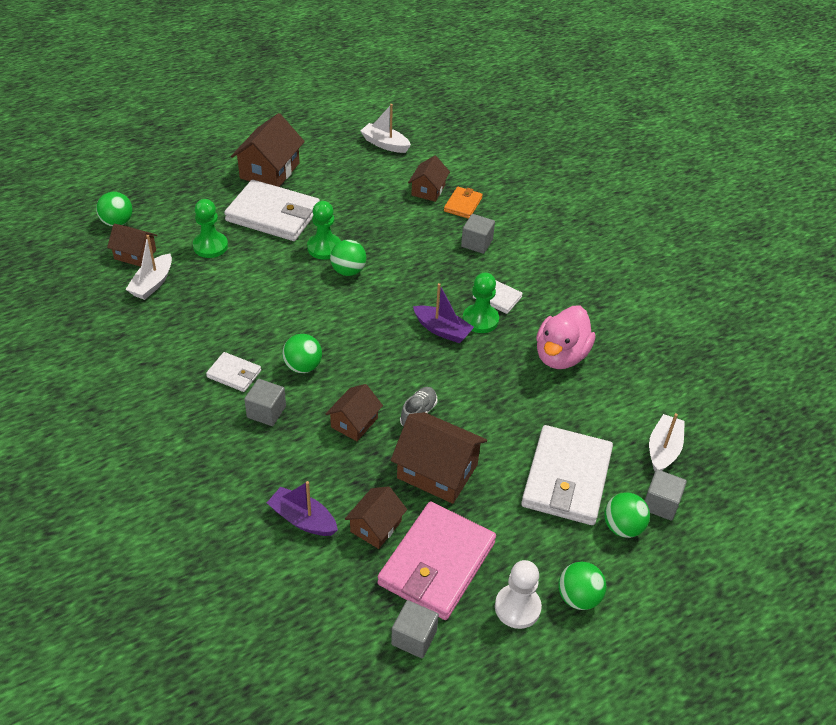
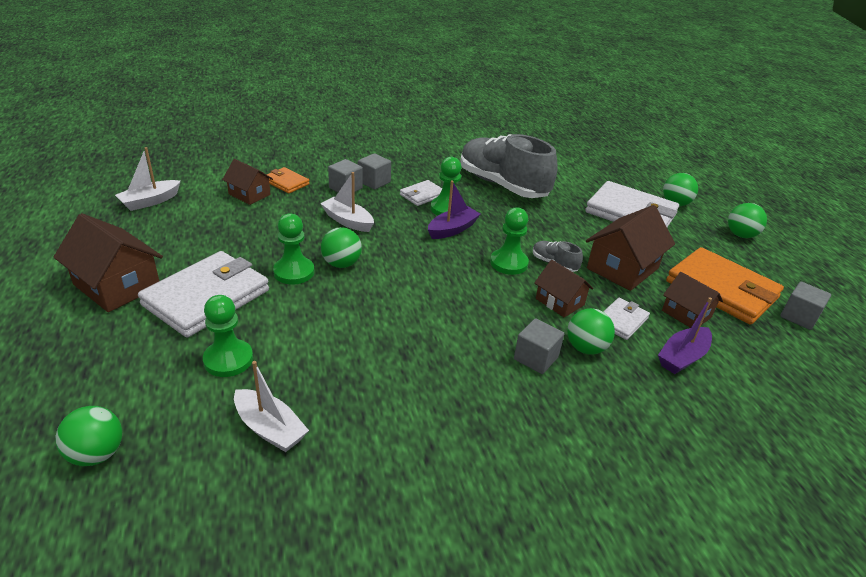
camera: 75 degrees left, 10 degrees down
(135, 254) = (192, 440): brown house -> none
(234, 374) = (471, 374): white wallet -> white wallet (621, 321)
(303, 366) = (474, 320): green ball -> green ball (585, 348)
(402, 379) = (509, 263): none -> green pawn
(437, 563) = (721, 289): pink wallet -> orange wallet
(517, 607) = (756, 262): white pawn -> none
(560, 356) = (502, 185): pink duck -> grey shoe
(660, 504) = (653, 185): grey cube -> grey cube (374, 182)
(663, 450) = (604, 172): white boat -> white boat (348, 221)

